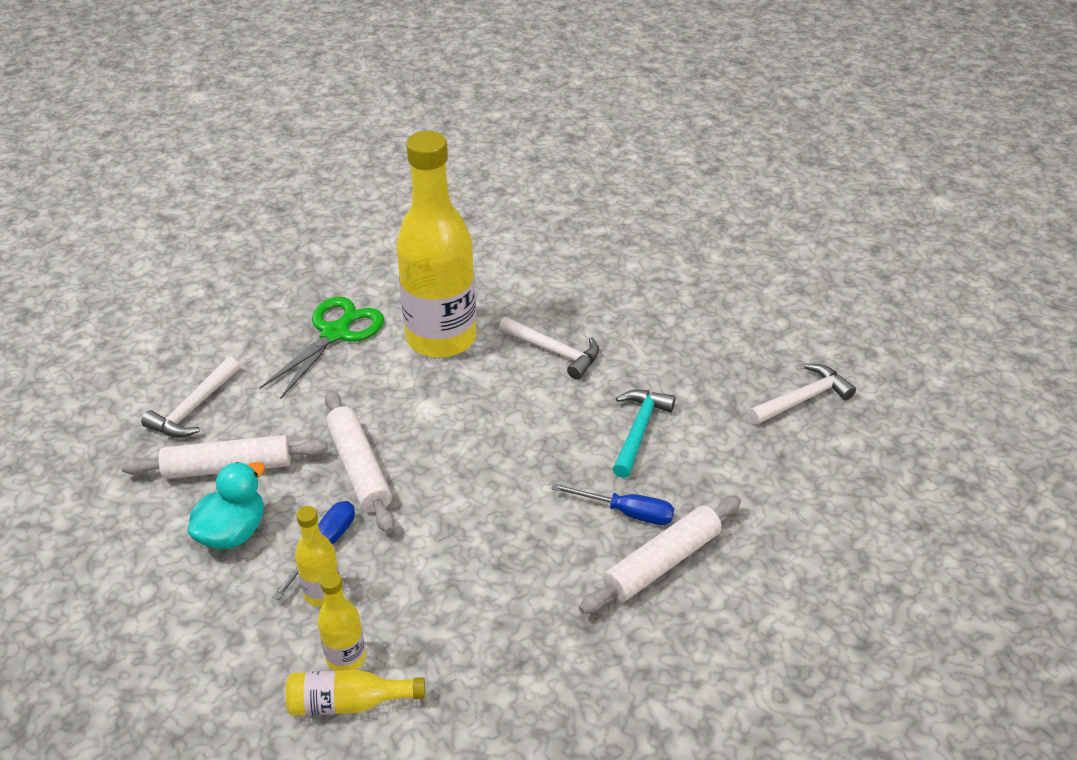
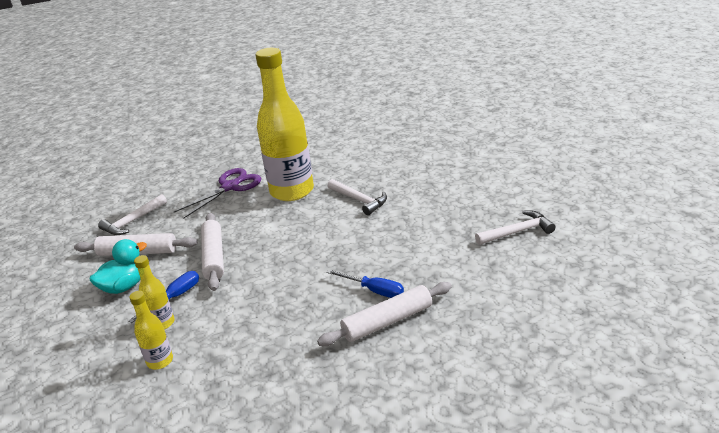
camera: 15 degrees right, 10 degrees down
(336, 333) = (230, 187): green scissors -> purple scissors
(348, 703) = (150, 387): yellow bottle -> none
(638, 431) = (398, 245): turquoise hammer -> none

